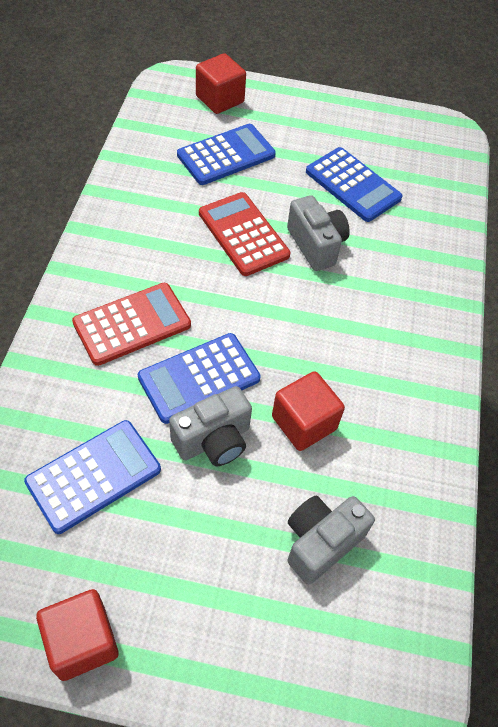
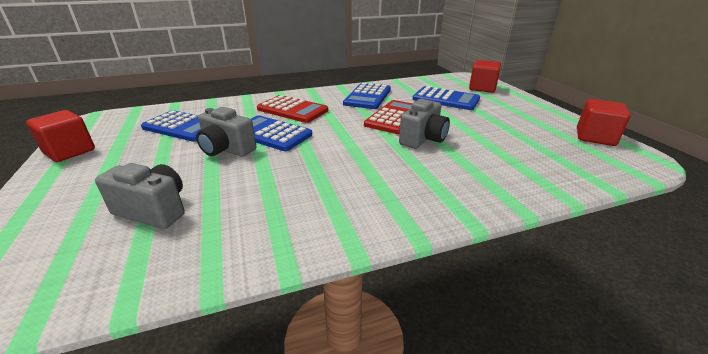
camera: 65 degrees right, 25 degrees down
(304, 423) = (262, 175): red cube -> red cube (595, 137)
(352, 185) = (498, 137): blue calculator -> blue calculator (367, 97)

